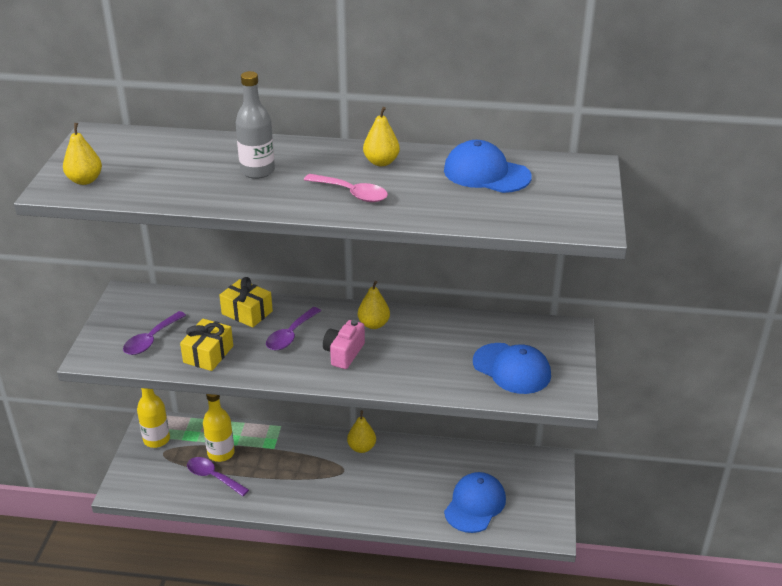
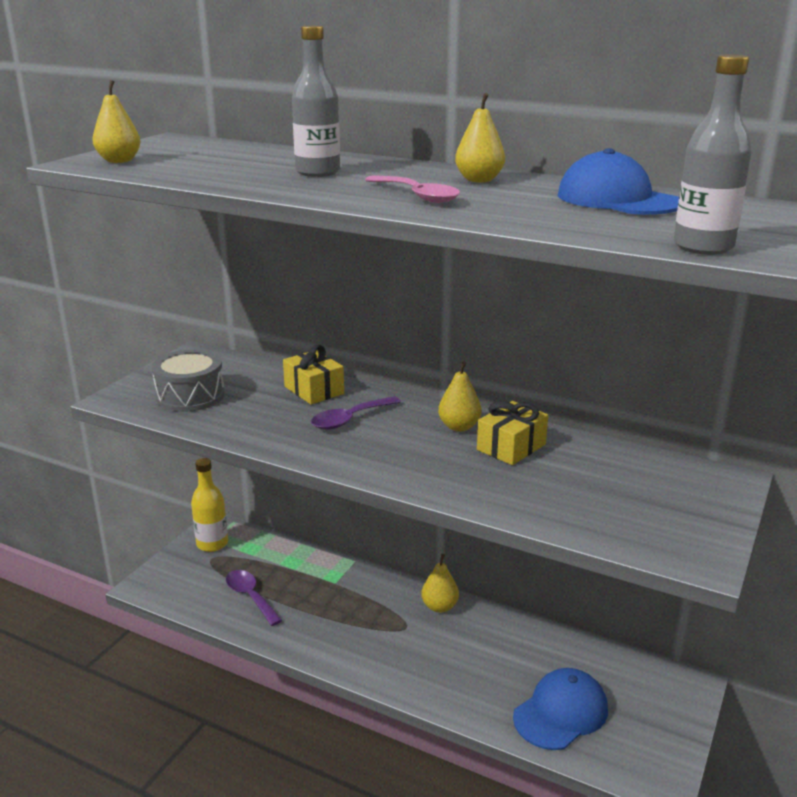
camera: 20 degrees right, 10 degrees down
(151, 340) = (190, 396): purple spoon -> grey drum
(208, 354) = (242, 420): yellow gift -> yellow gift (511, 447)
(221, 453) = (273, 574): yellow bottle -> none
(344, 353) = (403, 448): pink camera -> none
(512, 369) = (625, 507): blue cap -> none
(560, 224) = (703, 247): none -> grey bottle

